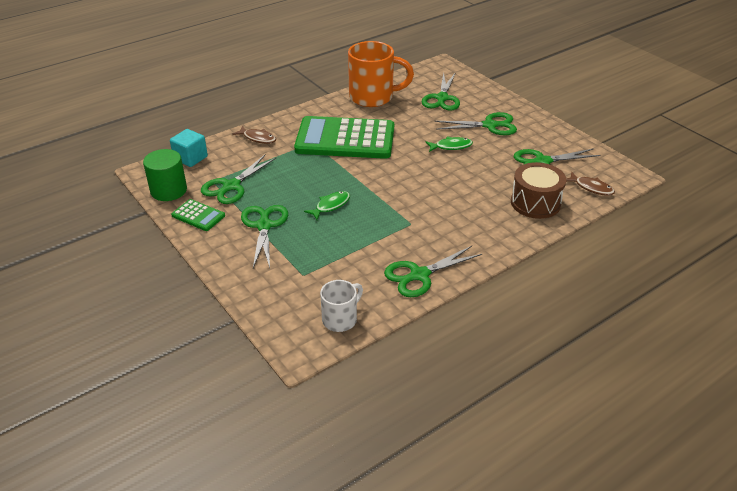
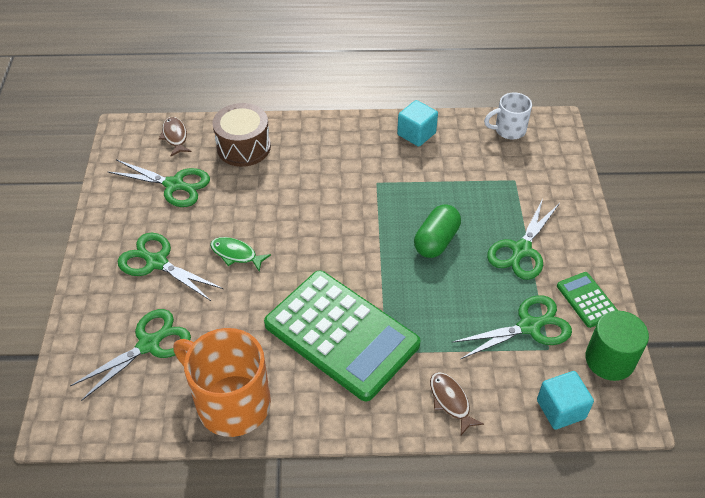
camera: 145 degrees left, 10 degrees up
(331, 206) = (436, 241): green fish -> green capsule
(419, 275) = (416, 134): green scissors -> turquoise cube

